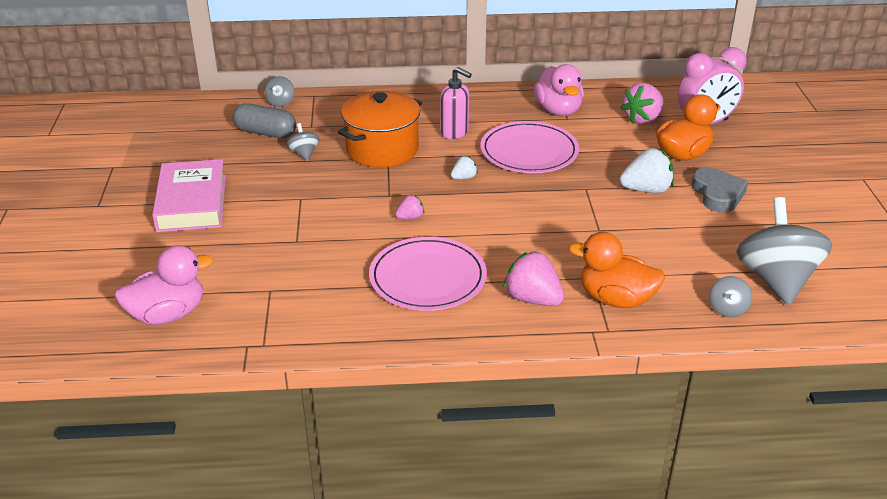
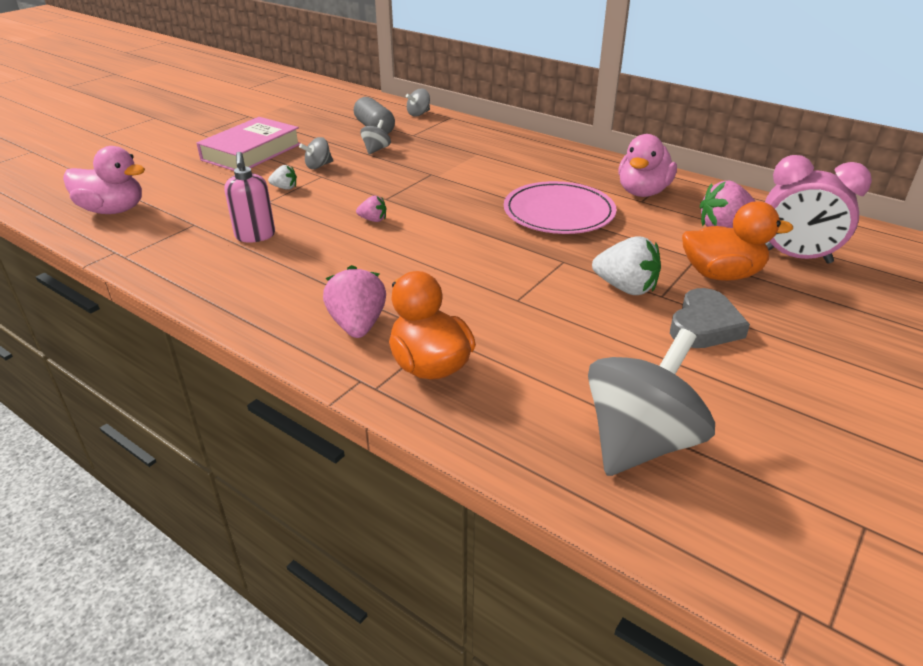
camera: 40 degrees right, 0 degrees up
(382, 149) = (437, 167): orange pot -> none
(427, 278) = (307, 267): pink plate -> none
(454, 132) = (516, 176): pink soap dispenser -> pink soap dispenser (255, 236)
(464, 178) = (466, 210): white strawberry -> white strawberry (285, 188)
(727, 309) = (530, 439): grey spinning top -> grey spinning top (318, 166)

